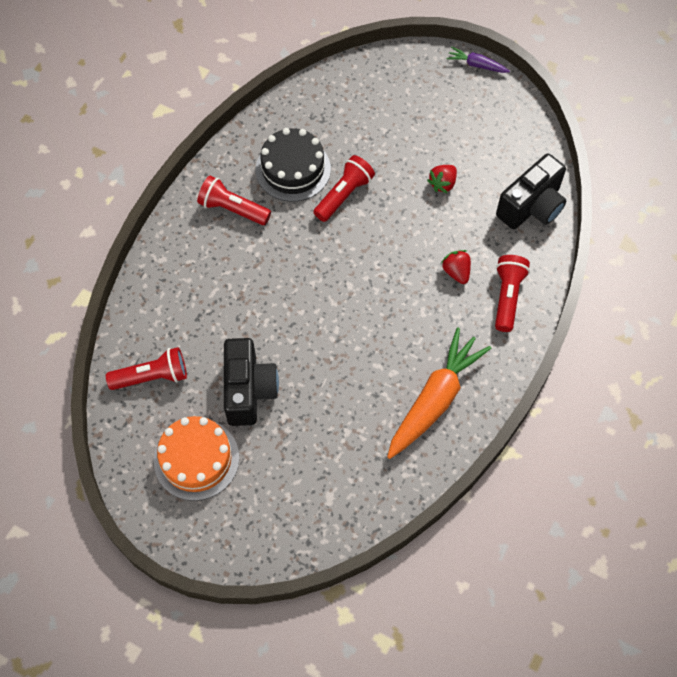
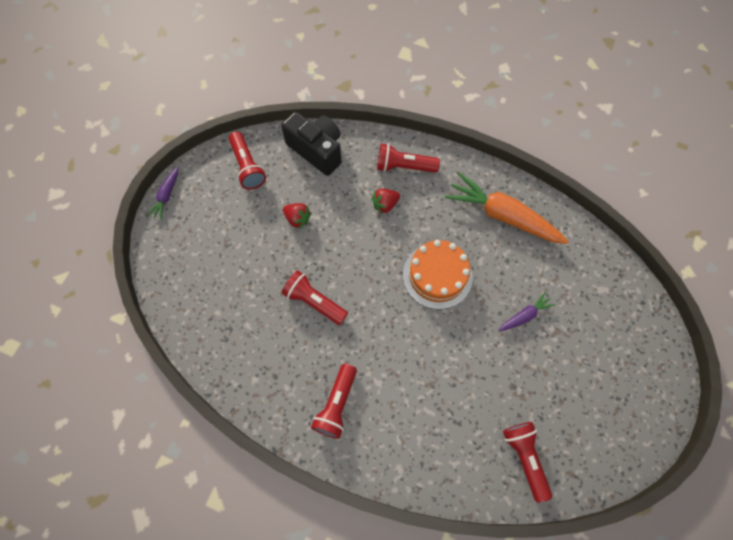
camera: 95 degrees left, 5 degrees up
(196, 459) = (595, 404): orange cake -> orange cake (437, 275)
(248, 390) = (522, 366): black camera -> none
(293, 169) = (287, 351): black cake -> none
(306, 403) = (524, 315): none -> purple carrot
(511, 138) = (247, 166): none -> red flashlight

